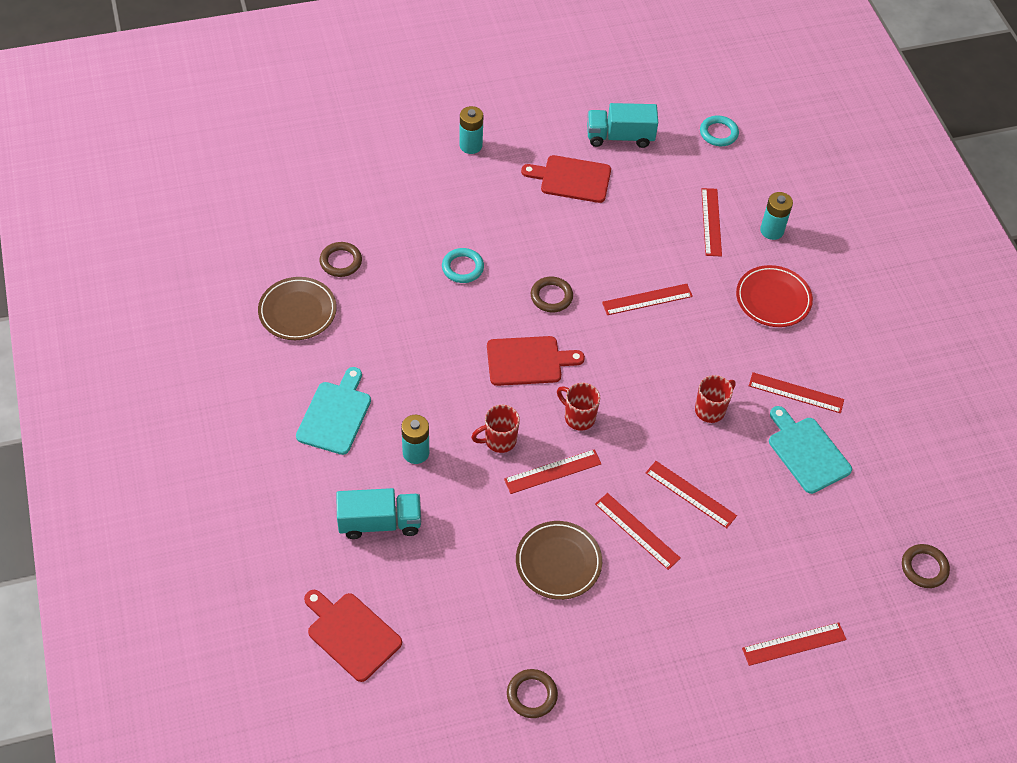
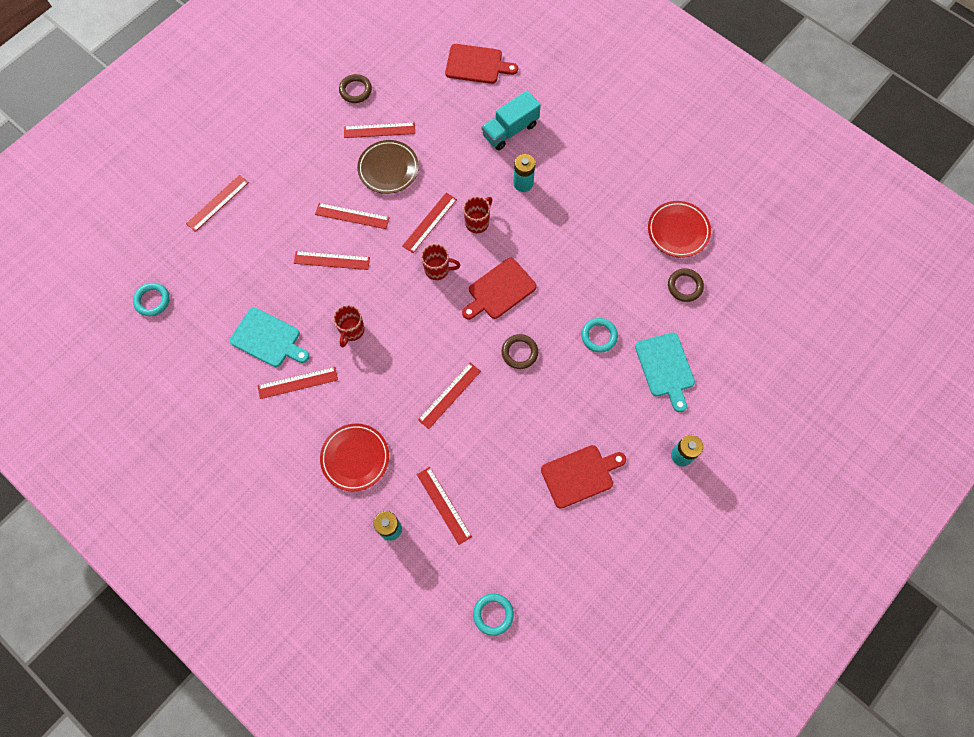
camera: 150 degrees right, 15 degrees up
(297, 311) = (678, 231): brown plate -> red plate
(335, 415) = (591, 177): turquoise cutting board -> turquoise cutting board (665, 368)
(537, 619) = (379, 130): none -> red ruler
(620, 137) = (572, 549): turquoise truck -> none
(924, 568) = (152, 300): brown ring -> turquoise ring

